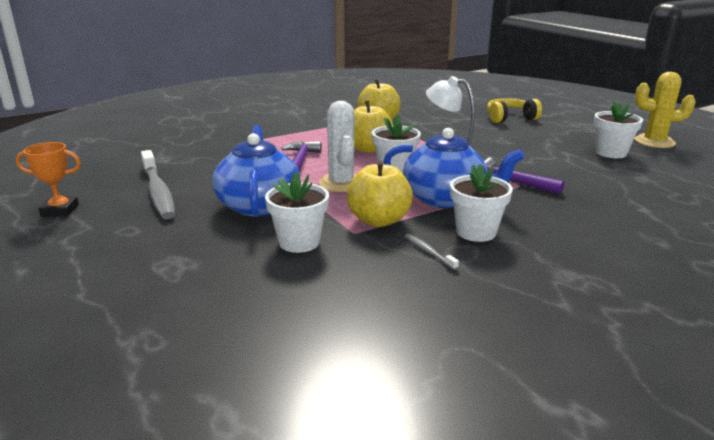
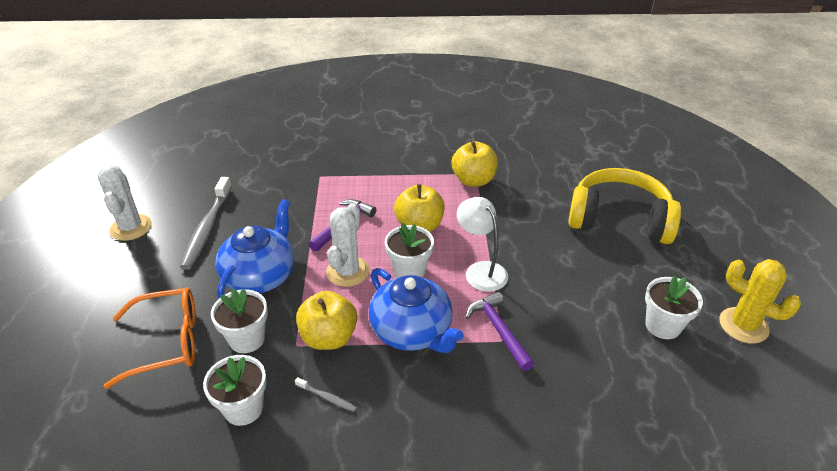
camera: 30 degrees right, 15 degrees up
(60, 210) = (131, 227): orange trophy -> white cactus
(211, 268) = (167, 342): none -> orange glasses
(429, 252) = (327, 397): grey toothbrush -> grey toothbrush turned 120 degrees clockwise
(476, 232) = (390, 390): white flower pot -> white flower pot (243, 408)
(510, 118) = (619, 220): yellow headphones -> yellow headphones, size x1.75

